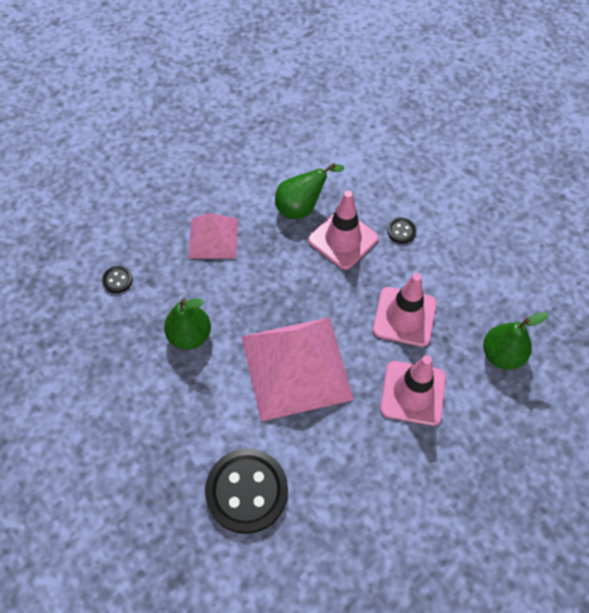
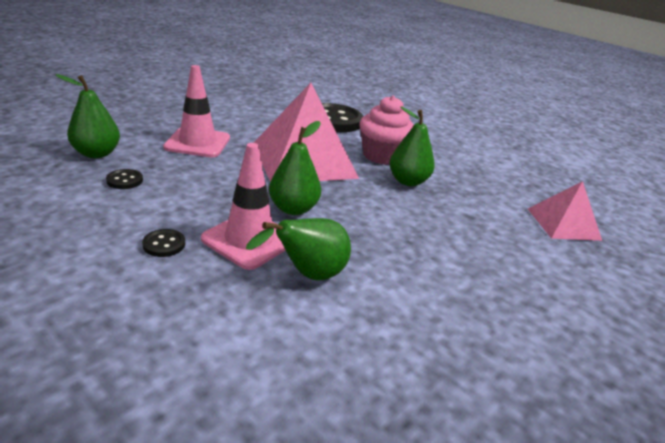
camera: 170 degrees right, 30 degrees down
(117, 280) = (504, 218): black button -> black button (125, 180)
(203, 389) = (382, 156): none -> pink cupcake
(213, 238) = (419, 247): pink pyramid -> pink pyramid (563, 224)
(309, 279) = (293, 209): none -> green pear
(404, 317) = (189, 179): pink traffic cone -> none

